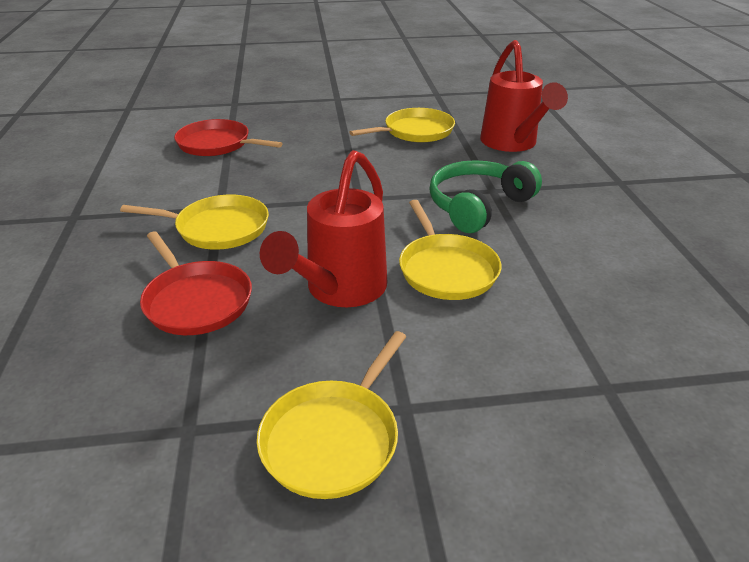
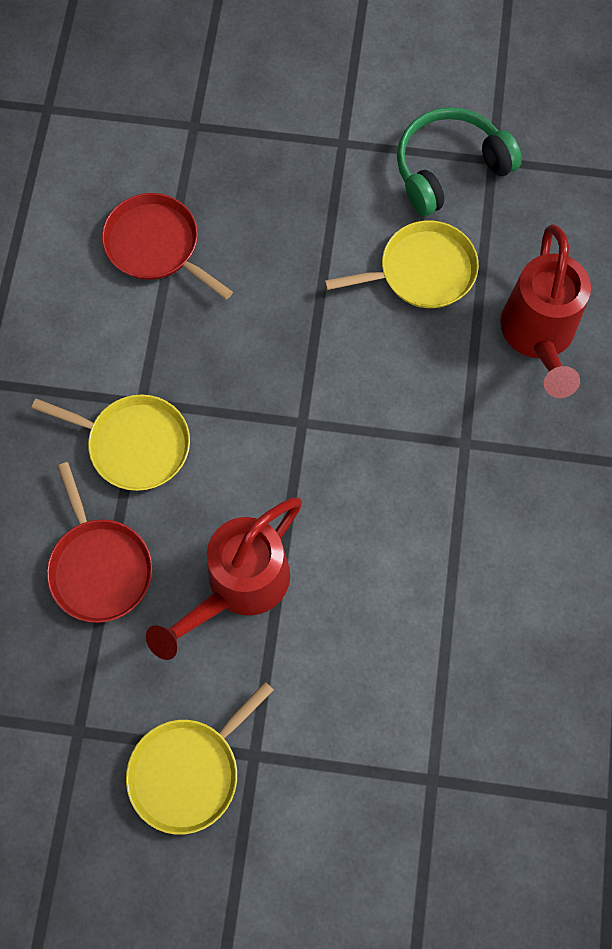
camera: 15 degrees right, 35 degrees up
(446, 269) = (354, 581): yellow pan -> none
(478, 206) = (434, 472): green headphones -> green headphones (449, 168)

